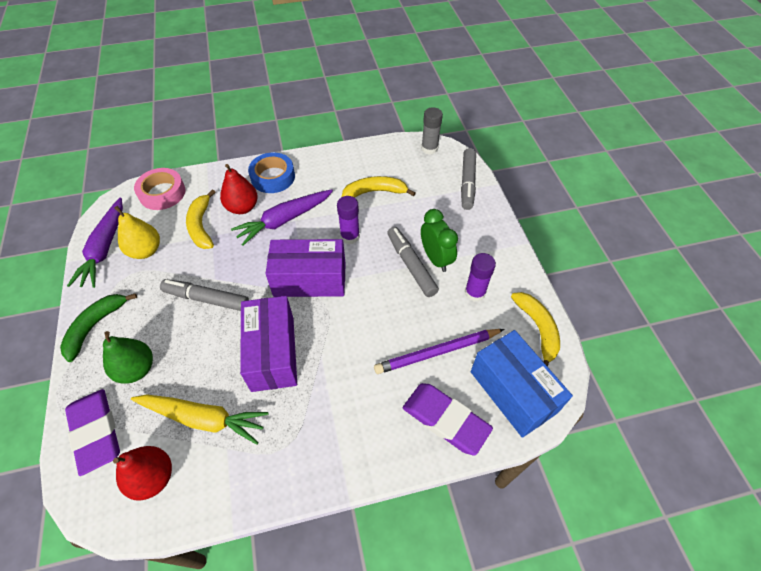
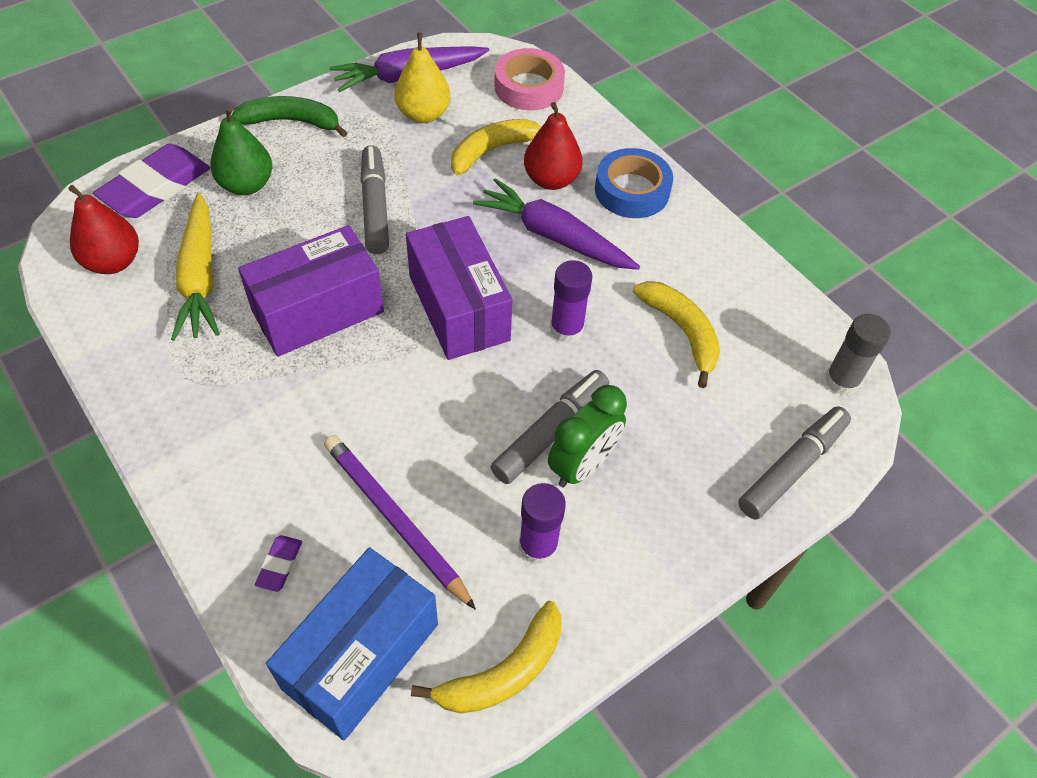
camera: 65 degrees right, 0 degrees up
(445, 420) = (279, 565): purple eraser -> purple eraser, size x0.44
(467, 183) = (792, 468): grey marker -> grey marker turned 150 degrees clockwise

